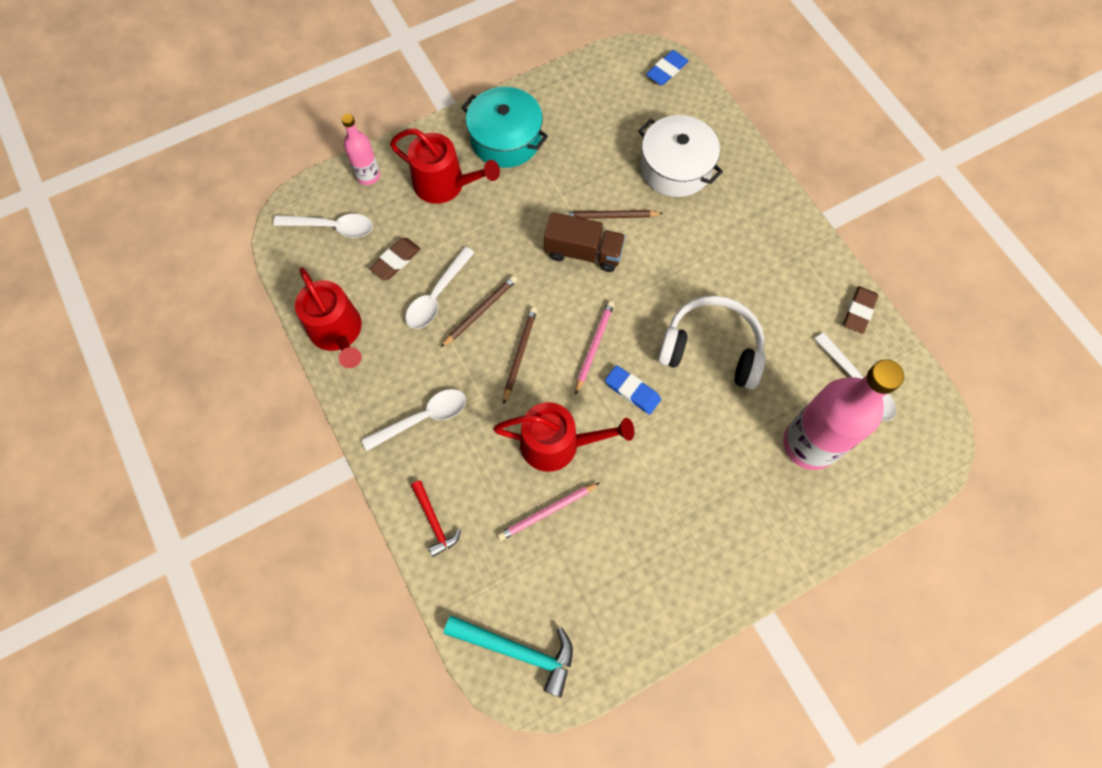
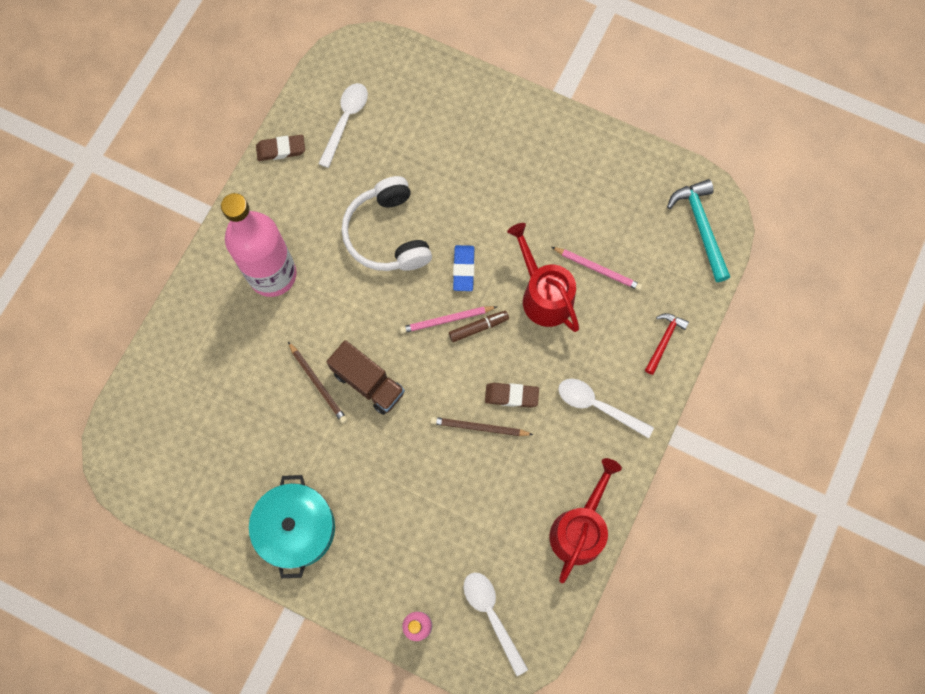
camera: 125 degrees left, 5 degrees up
(396, 261) = (484, 532): brown eraser -> brown eraser (511, 396)
(437, 295) = (490, 473): white spoon -> none
(444, 184) = (381, 548): red watering can -> none
(519, 354) = (493, 371): brown pencil -> none
(568, 368) = (478, 327): none -> brown marker
(583, 252) = (368, 383): brown truck -> brown truck turned 150 degrees clockwise
(666, 70) = (124, 434): blue eraser -> none
(675, 167) = (231, 361): white pot -> none
(809, 444) = (417, 128): pink bottle -> pink bottle (272, 275)

